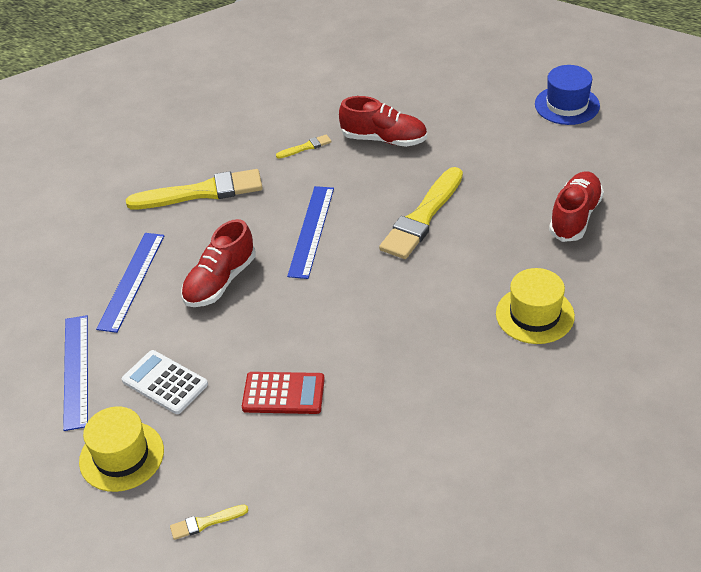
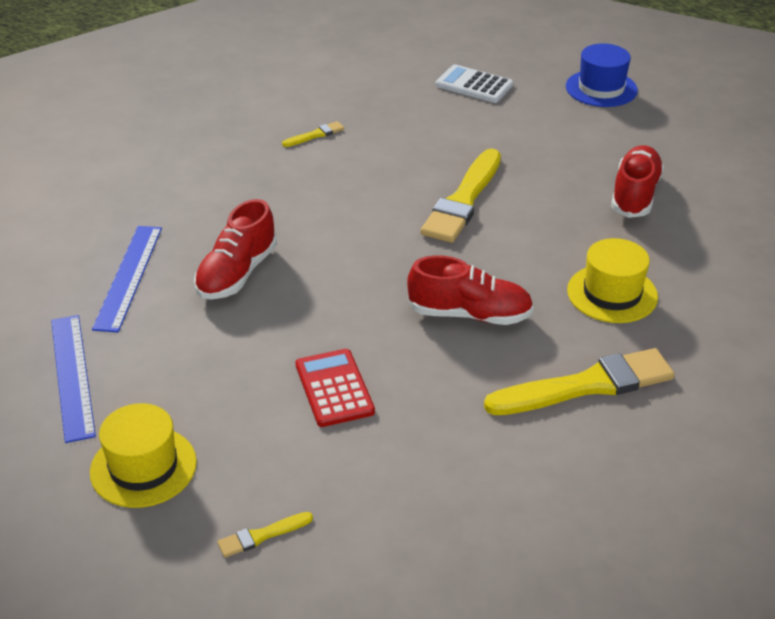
camera: 10 degrees left, 5 degrees down
(165, 382) = (186, 383): white calculator -> white calculator (474, 85)
(202, 192) = (200, 183): yellow brush -> yellow brush (586, 385)
(283, 393) = (334, 388): red calculator -> red calculator turned 105 degrees counterclockwise
(311, 231) = (337, 218): blue ruler -> none
(384, 139) = (404, 125): red shoe -> red shoe (470, 314)

